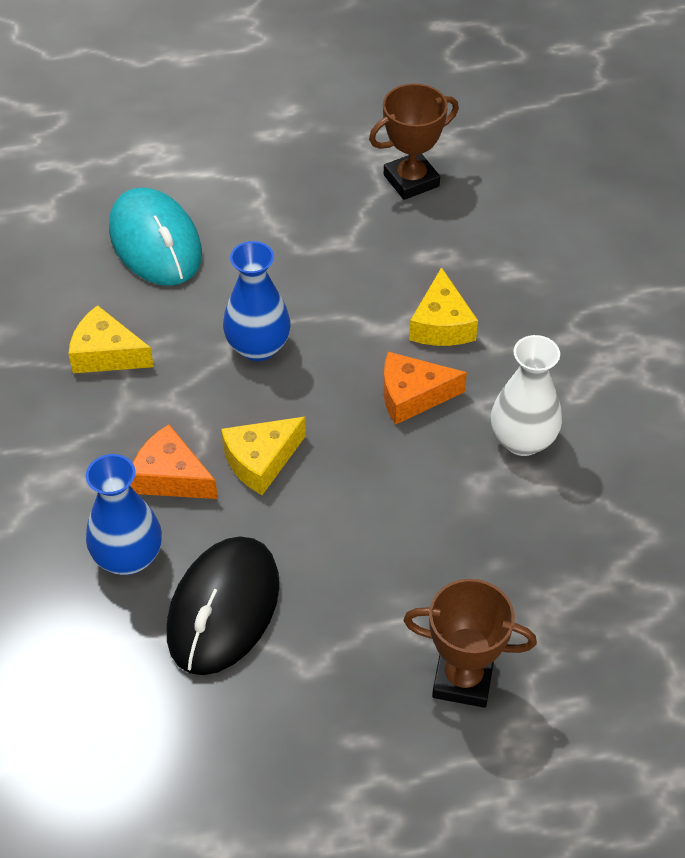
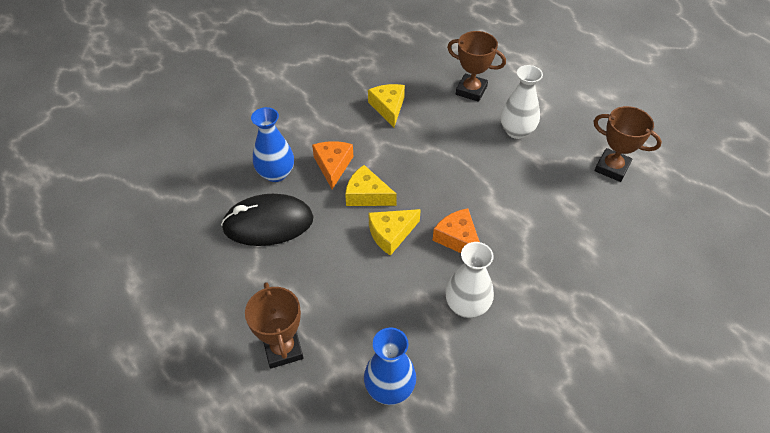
camera: 60 degrees right, 0 degrees up
(155, 242) = (471, 90): turquoise mouse -> brown trophy
(258, 347) = (438, 159): blue vase -> blue vase (389, 388)
(274, 236) = (516, 131): none -> white vase
(441, 324) = (519, 229): yellow cheese -> yellow cheese (391, 234)

